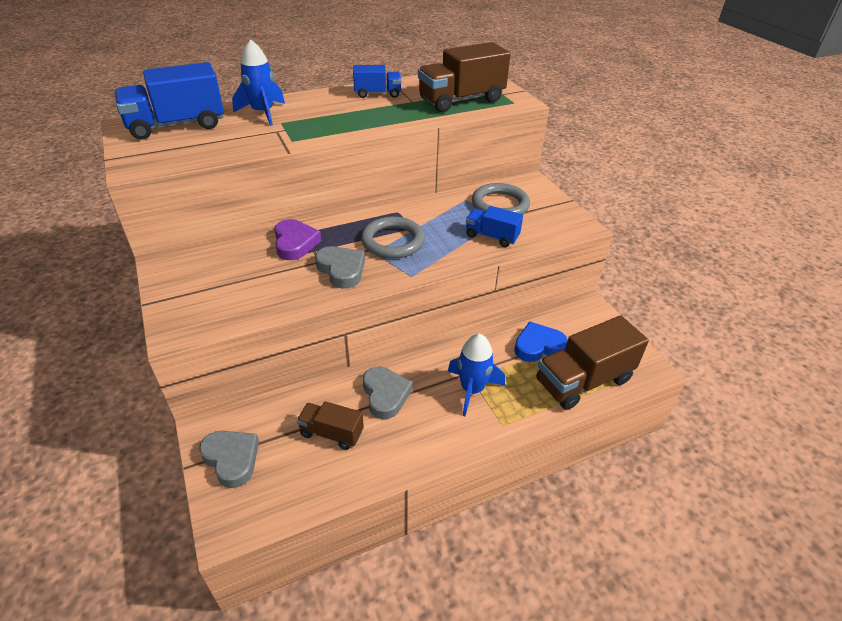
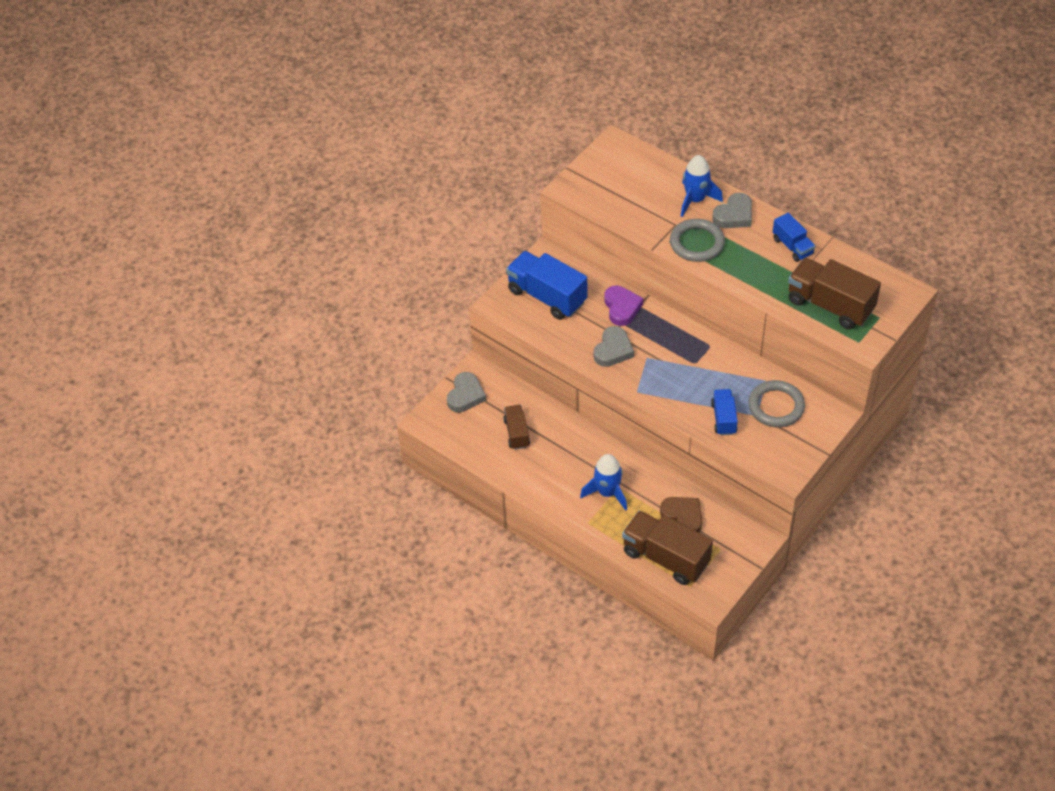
camera: 65 degrees right, 10 degrees up
(177, 125) = (636, 168): blue truck -> blue truck (547, 296)
(295, 243) = (622, 308): purple heart -> purple heart turned 60 degrees counterclockwise
(385, 395) = (567, 445): grey heart -> grey heart (734, 215)
(393, 241) = (668, 361): grey ring -> grey ring (697, 243)
(538, 346) = (683, 517): blue heart -> brown heart

